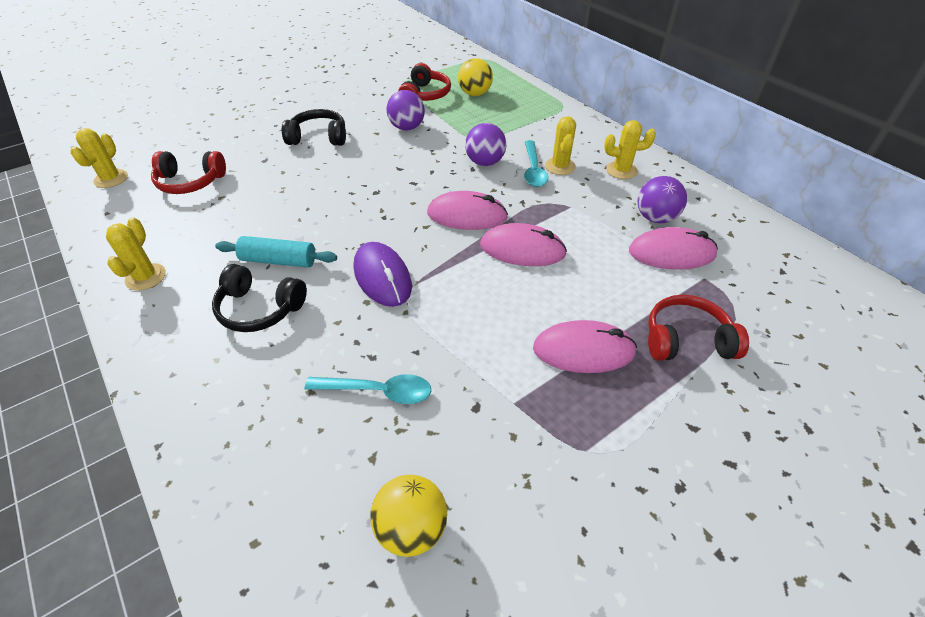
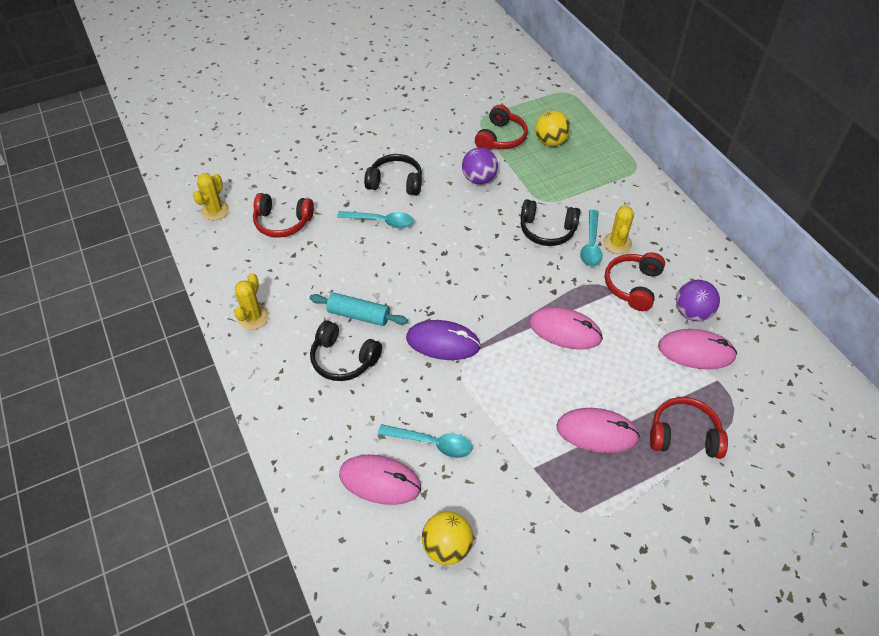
camera: 10 degrees right, 5 degrees up
(304, 171) = (381, 221): none -> turquoise spoon
(382, 277) = (443, 342): purple mouse -> purple mouse turned 60 degrees counterclockwise
(467, 215) = (522, 288): pink mouse -> pink mouse (380, 481)
(485, 162) = (547, 230): purple ball -> black headphones
(586, 201) = (633, 286): none -> red headphones
(621, 170) = (675, 255): yellow cactus -> none

